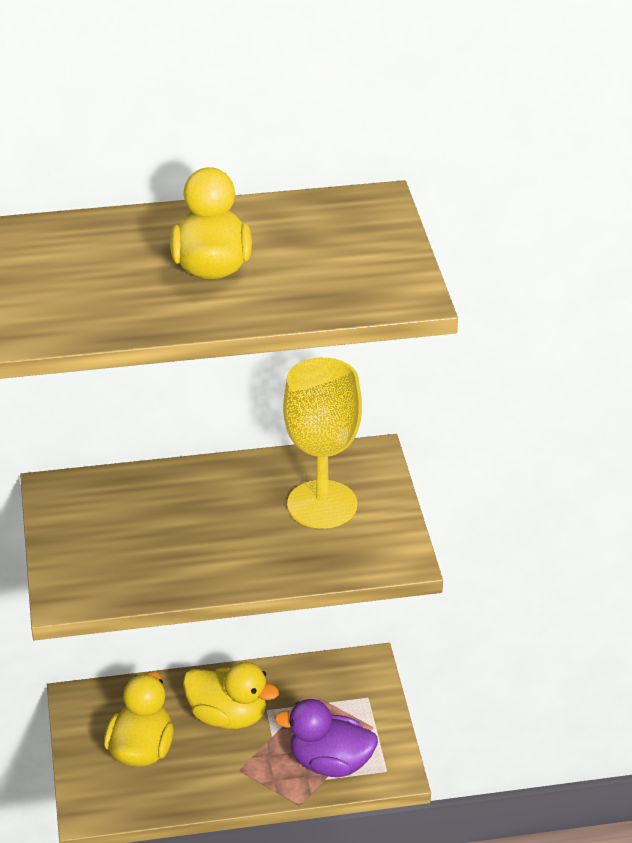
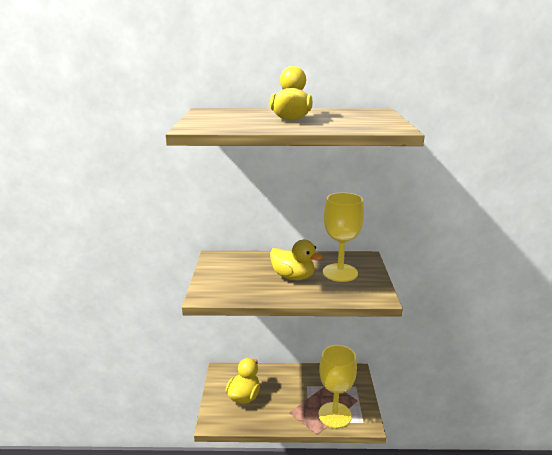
camera: 10 degrees right, 15 degrees down
(228, 716) = (288, 386): yellow duck -> yellow duck (293, 277)
(330, 763) = (334, 415): purple duck -> yellow goblet

